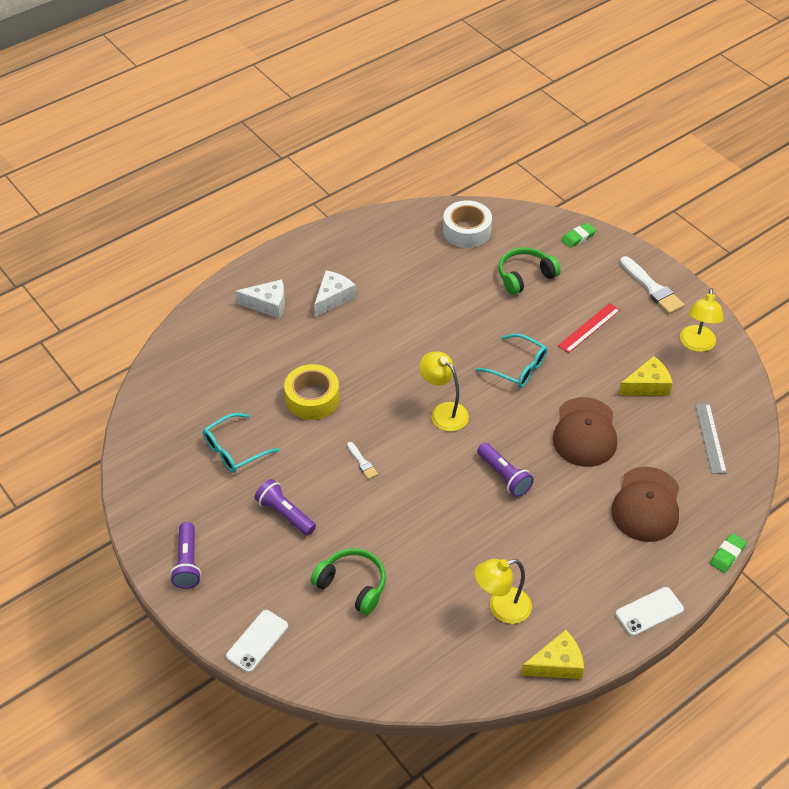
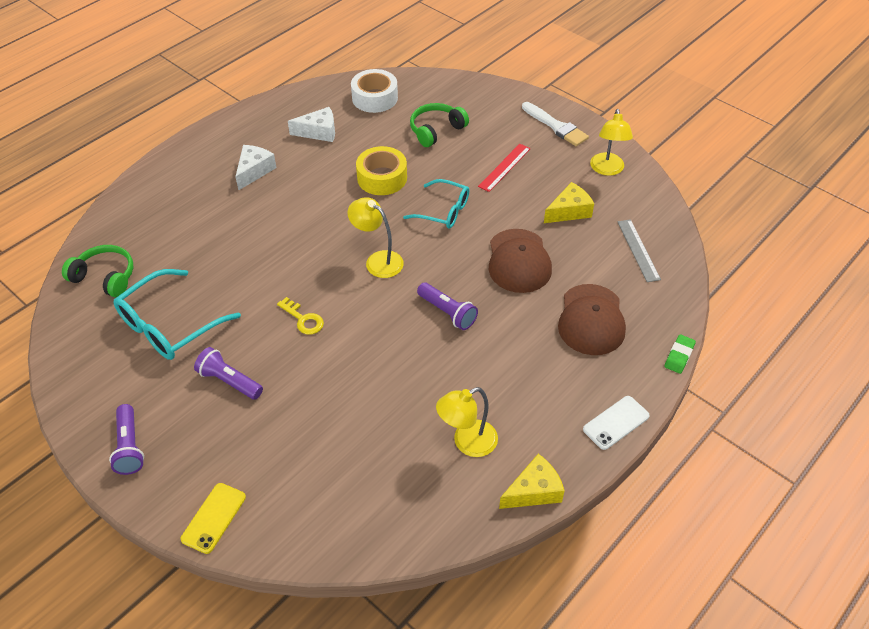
camera: 10 degrees left, 0 degrees up
(234, 450) = (169, 325): turquoise glasses -> turquoise glasses, size x1.53
(257, 641) = (213, 518): white phone -> yellow phone
(267, 304) = (190, 184): white cheese -> white cheese (319, 132)
(312, 398) = (244, 265): yellow tape -> yellow tape (382, 178)
(352, 585) = (309, 443): green headphones -> green headphones (105, 277)
(362, 462) = (303, 319): white brush -> yellow key
(578, 237) = (479, 91): green eraser -> none

